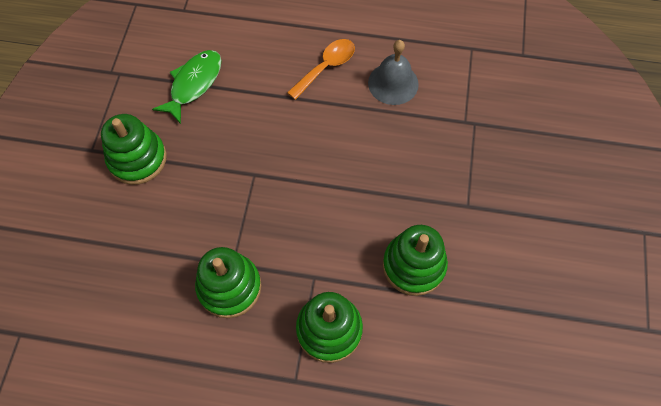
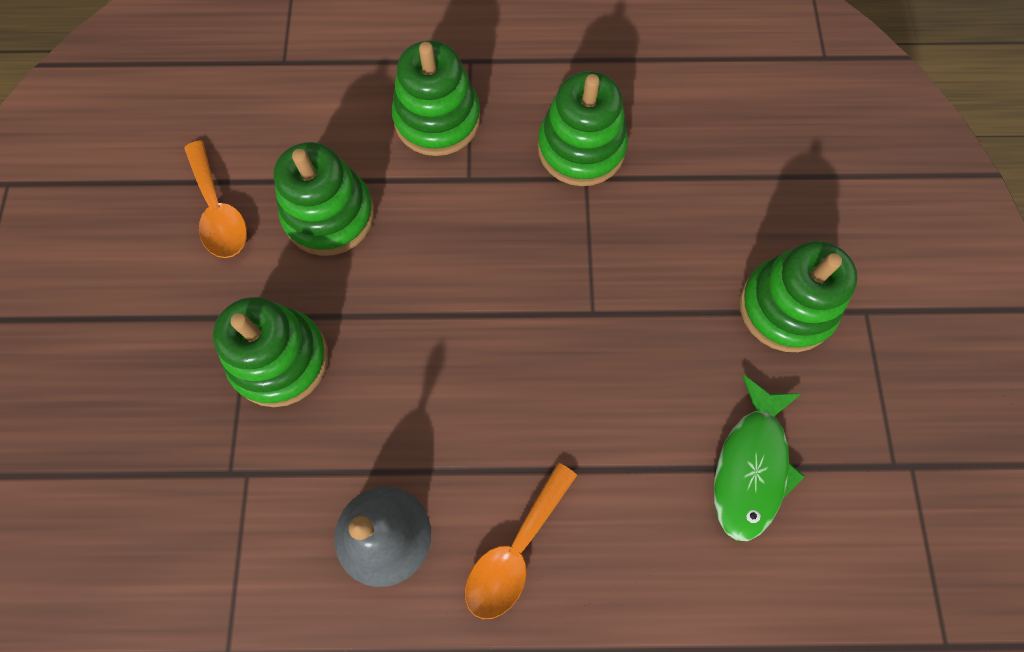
camera: 170 degrees right, 5 degrees up
(447, 177) = (280, 360): none -> green stacking toy
(490, 281) = (219, 211): none -> orange spoon

